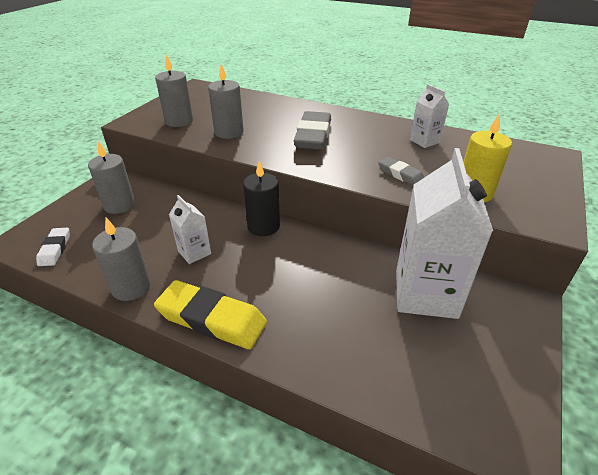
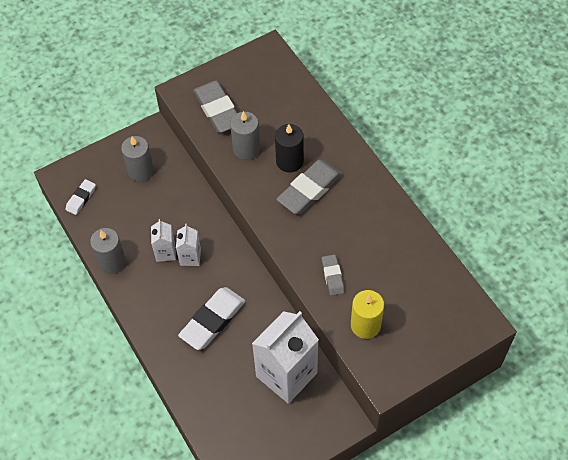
camera: 35 degrees right, 20 degrees up
(179, 121) = (217, 110): grey candle -> grey eraser
(212, 319) = (144, 315): yellow eraser -> none
(263, 226) = (227, 252): black candle -> black candle (289, 161)
(299, 285) = (212, 320): none -> white eraser
(424, 141) = (394, 247): white carton -> white carton (190, 257)

